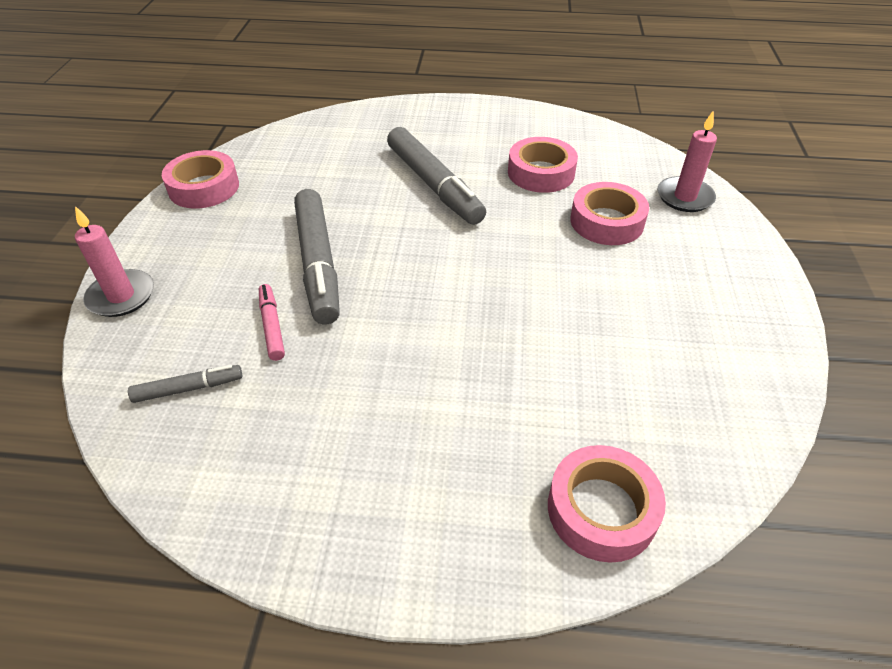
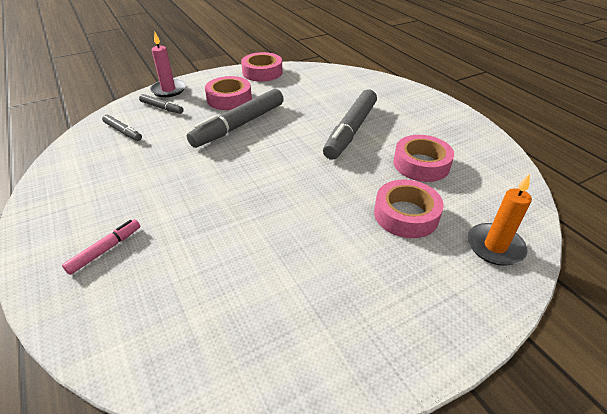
camera: 55 degrees right, 5 degrees down
(170, 322) = (162, 108): none -> grey marker
(272, 326) = (180, 133): pink marker -> pink marker (105, 250)
(601, 509) = (113, 317): pink tape -> pink tape (229, 99)
(684, 197) = (495, 246): pink candle -> orange candle

